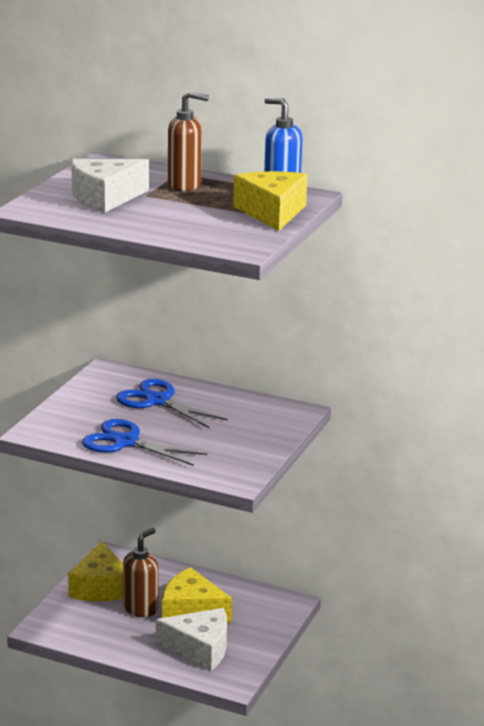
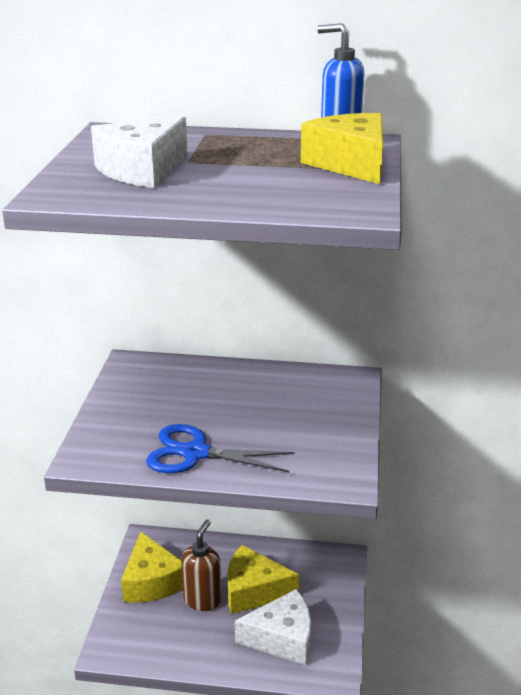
camera: 15 degrees left, 5 degrees up
(157, 401) = (203, 392): blue scissors -> none
(185, 185) = (224, 146): brown soap dispenser -> none

